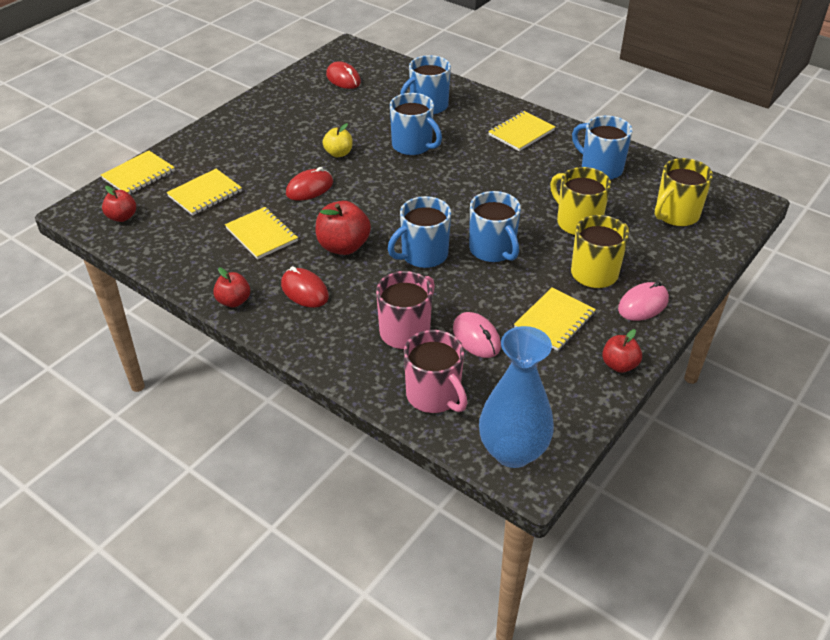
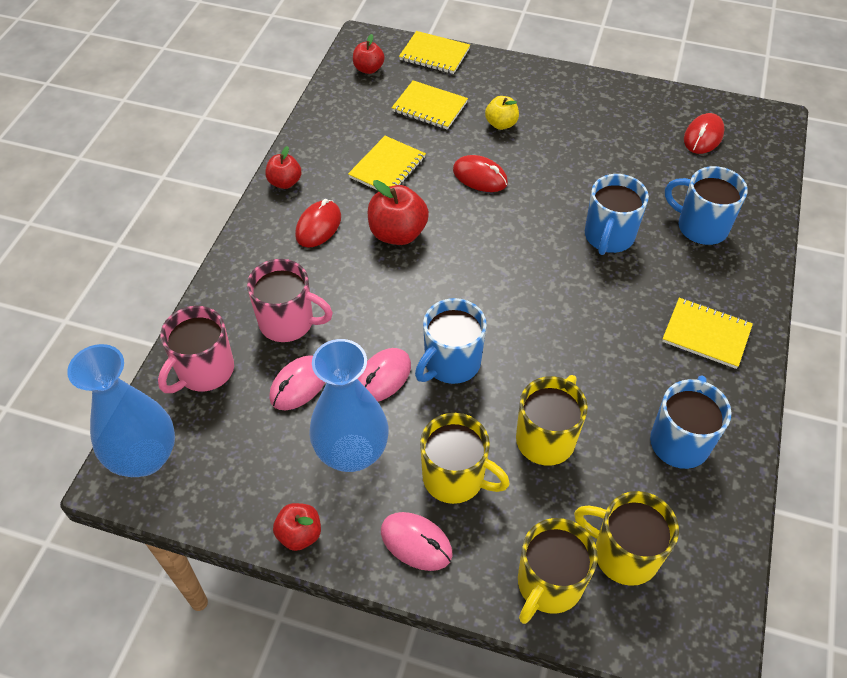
camera: 70 degrees right, 10 degrees up
(338, 153) = (554, 179): yellow apple -> yellow apple (501, 124)
(423, 255) = (413, 302): blue mug -> none
(490, 288) = (383, 377): none -> pink mouse
(554, 321) = (352, 452): yellow notebook -> blue vase
(690, 252) = (548, 584): none -> yellow mug

